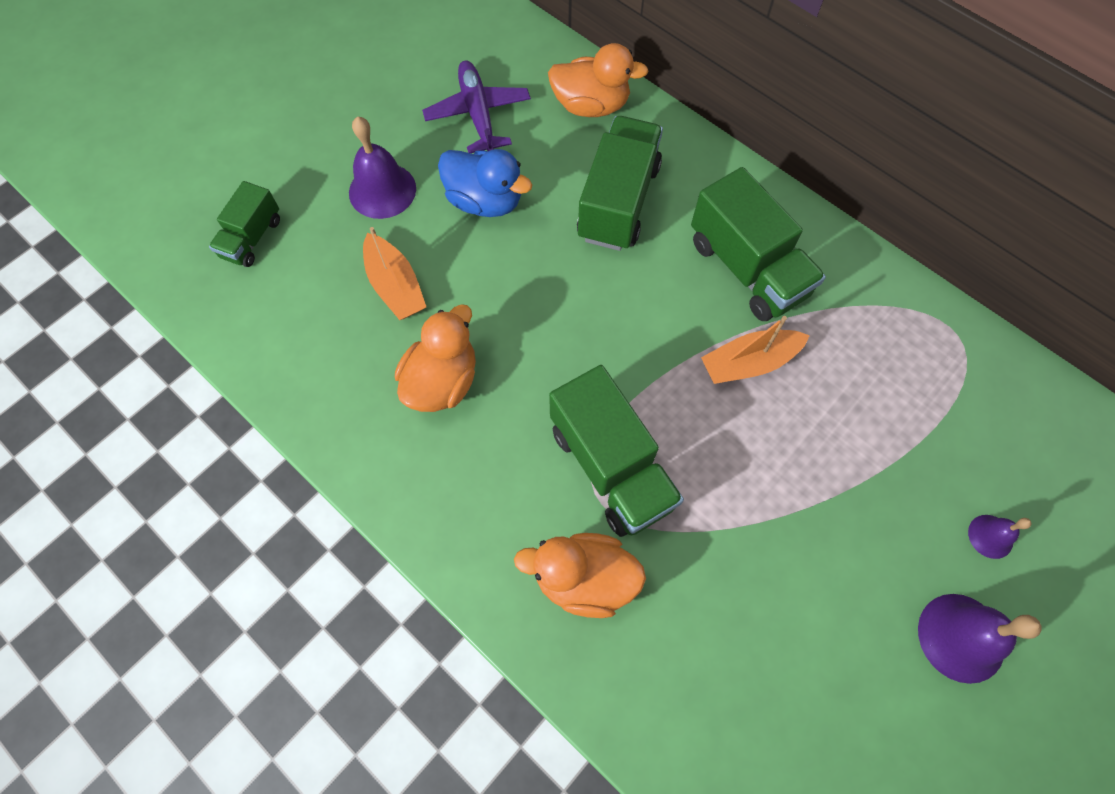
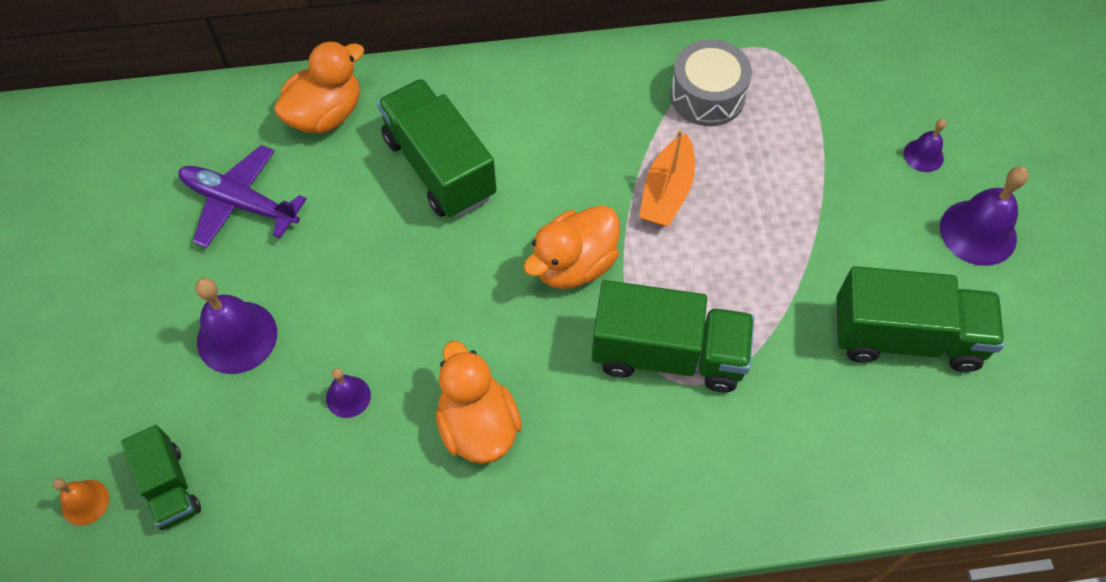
camera: 50 degrees left, 5 degrees down
(207, 203) = (85, 502): none -> orange bell
(395, 286) = (348, 396): orange boat -> purple bell
(485, 201) = (335, 263): blue duck -> none
(584, 579) = (744, 445): orange duck -> orange duck (574, 264)
(747, 268) = (587, 128): green truck -> green truck (905, 337)
(866, 327) = (707, 95): none -> grey drum

